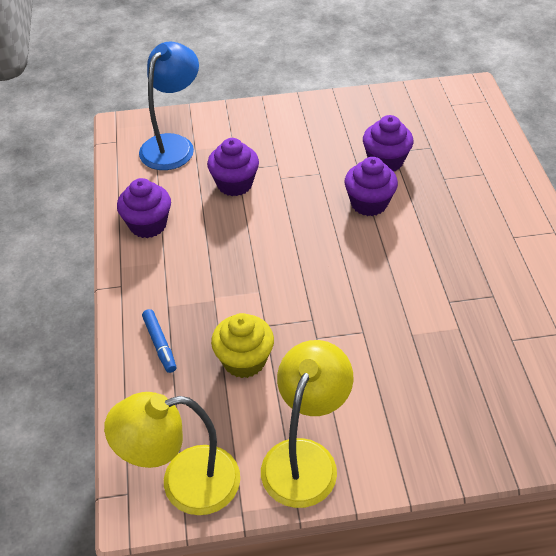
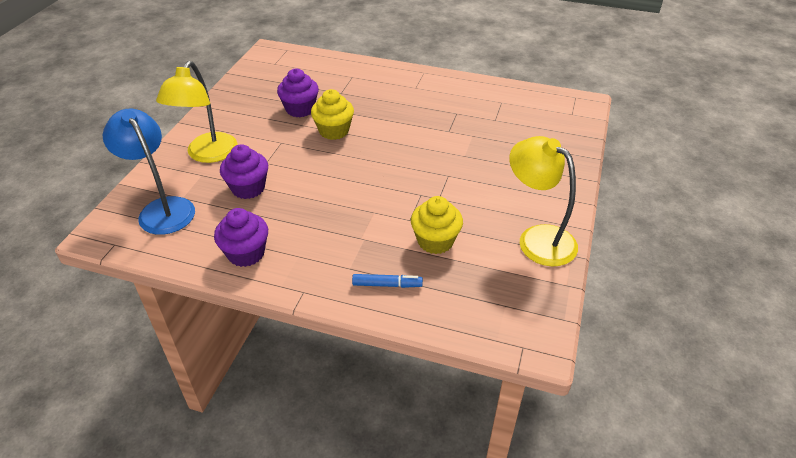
camera: 65 degrees left, 5 degrees down
(184, 483) = (529, 309): yellow lamp -> yellow lamp (207, 155)
(369, 203) = (334, 131): purple cupcake -> yellow cupcake

